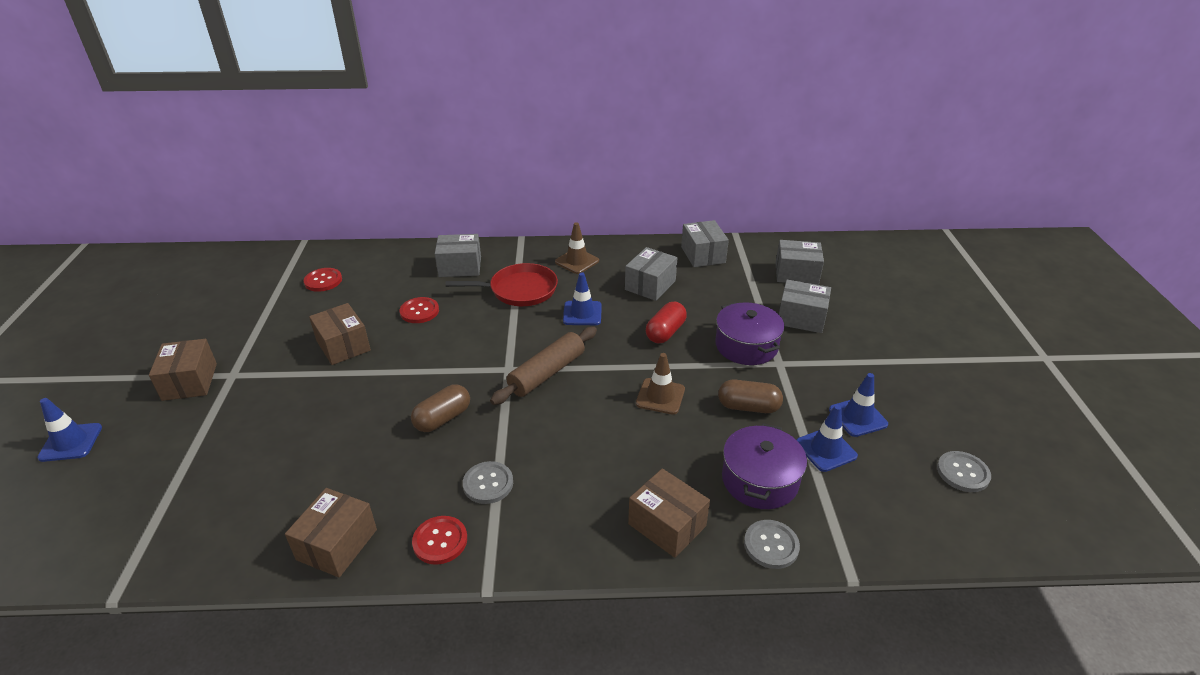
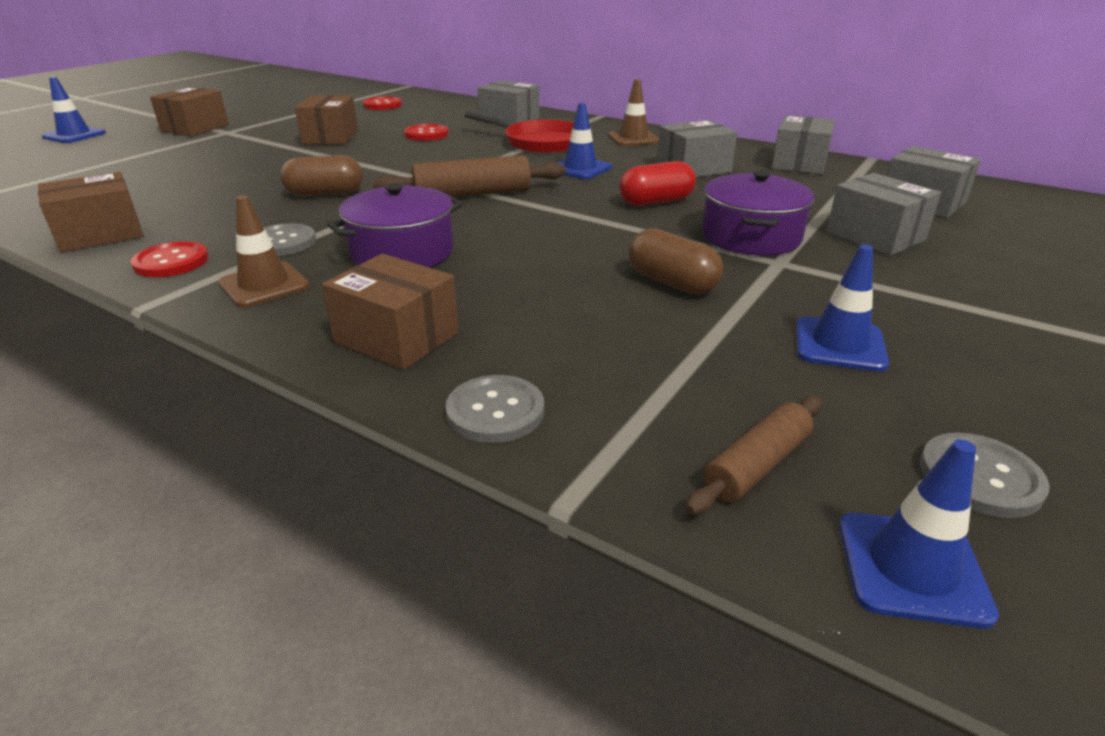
camera: 35 degrees right, 5 degrees down
(660, 396) = (568, 242): brown traffic cone -> brown traffic cone (264, 285)
(667, 525) = (397, 337): brown box -> brown box turned 45 degrees counterclockwise
(760, 480) = (582, 347): purple pot -> purple pot (402, 252)
(826, 449) = (733, 356): blue traffic cone -> blue traffic cone (912, 568)
(894, 513) = (757, 466): none -> brown rolling pin

